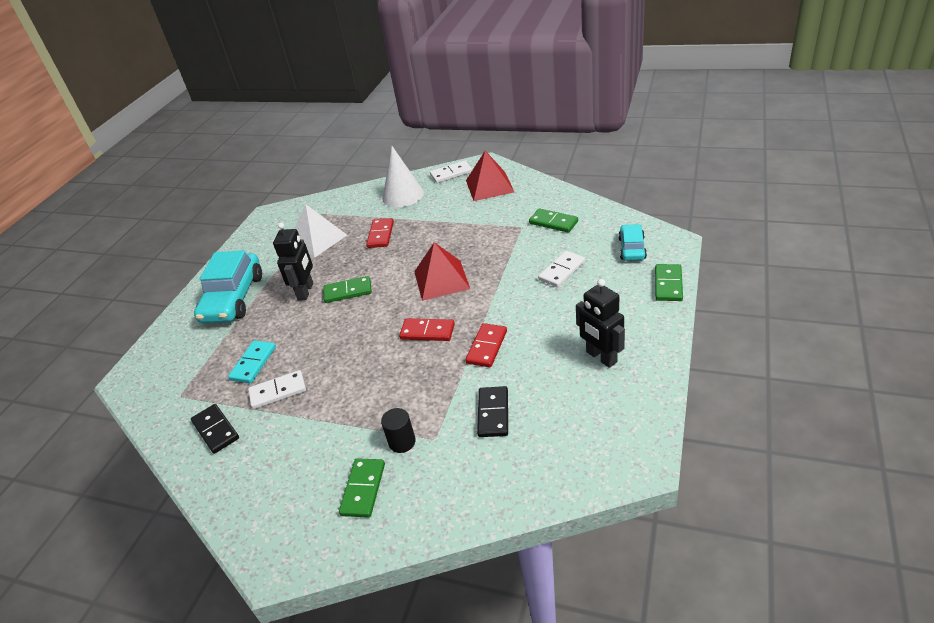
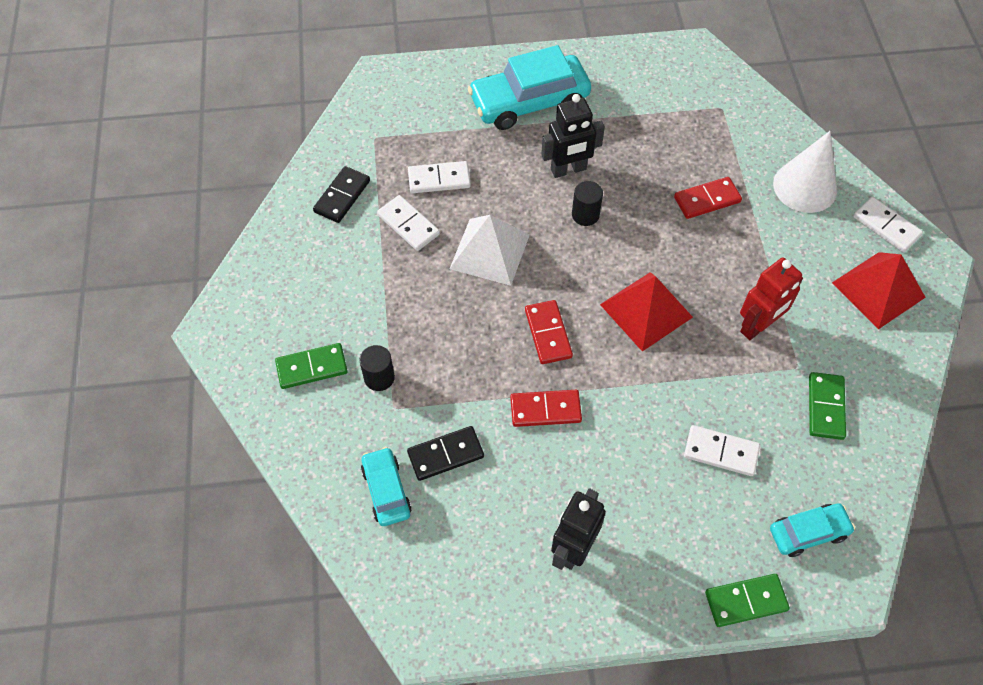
camera: 60 degrees right, 20 degrees up
(253, 363) = (439, 179): turquoise domino -> white domino
(317, 239) = (668, 131): white pyramid -> white pyramid (490, 251)
(348, 291) = (585, 215): green domino -> black cylinder
(484, 235) = (758, 326): none -> red robot
(506, 460) = (386, 490): none -> turquoise car

